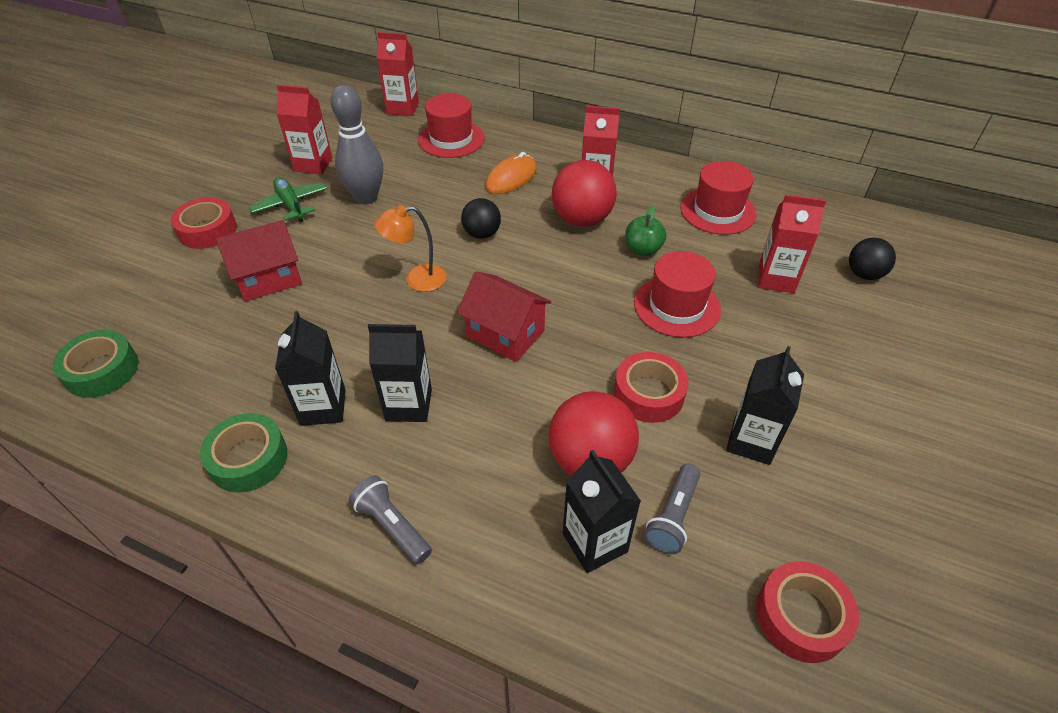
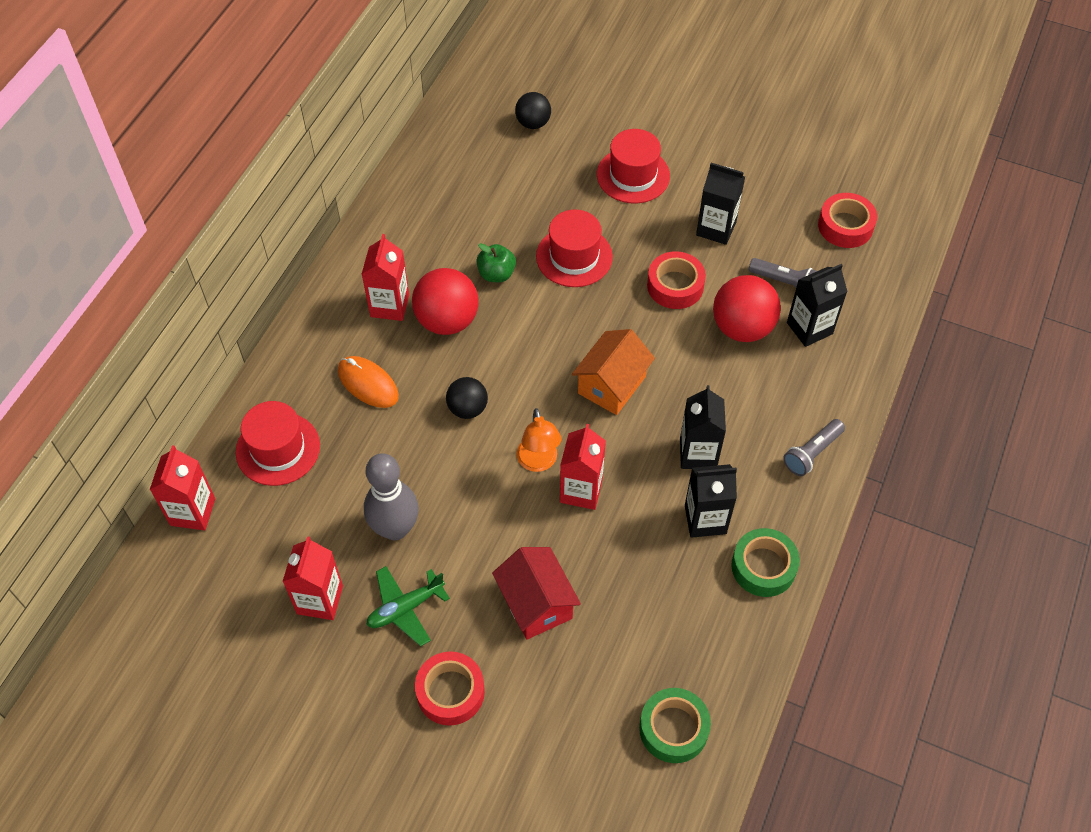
camera: 90 degrees left, 10 degrees up
(505, 333) = (611, 385): red house -> orange house
(717, 211) = (438, 209): red hat -> red hat (633, 175)
(776, 279) = (539, 182): red carton -> red carton (581, 490)

